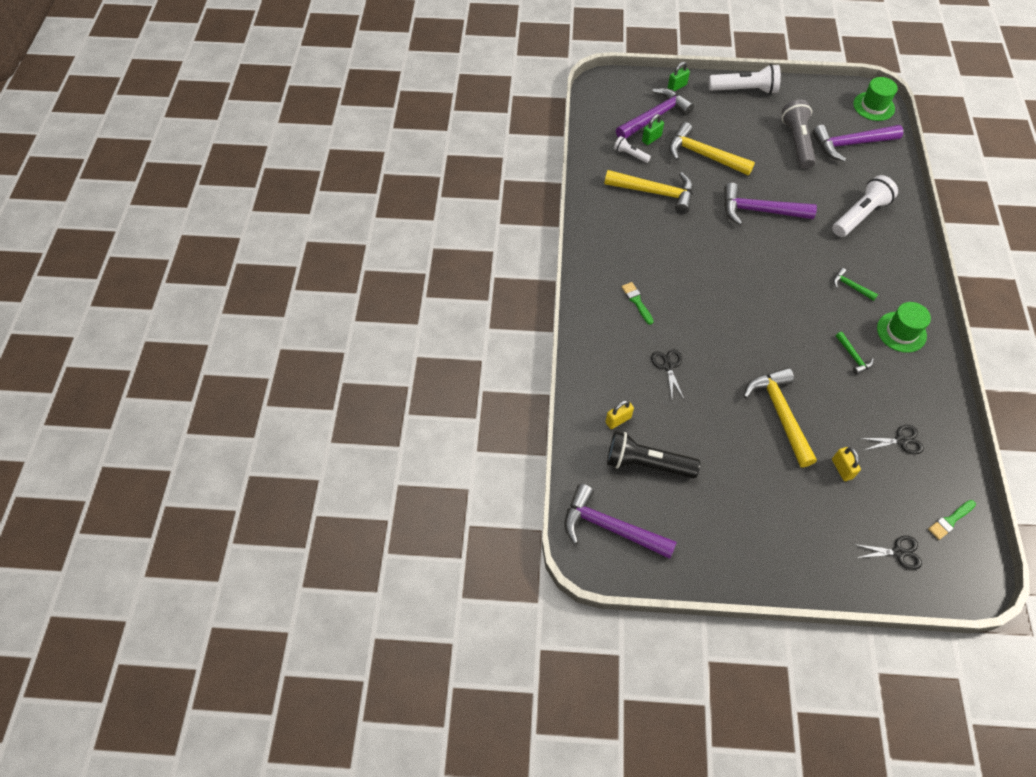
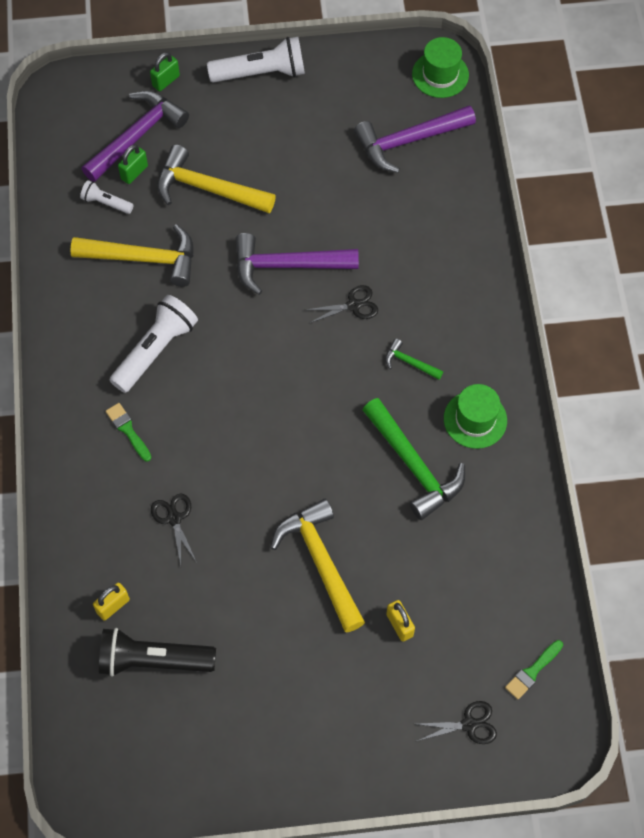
camera: 10 degrees left, 5 degrees up
(610, 527) = (112, 754): purple hammer -> none
(797, 142) = (335, 149): grey flashlight -> none
(853, 357) = (413, 465): green hammer -> green hammer, size x2.11
(860, 215) = (422, 252): white flashlight -> white flashlight (155, 350)
(901, 441) = (473, 574): black scissors -> black scissors (353, 305)

